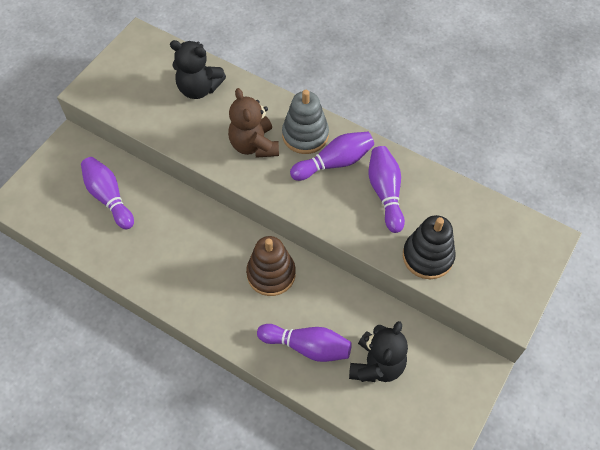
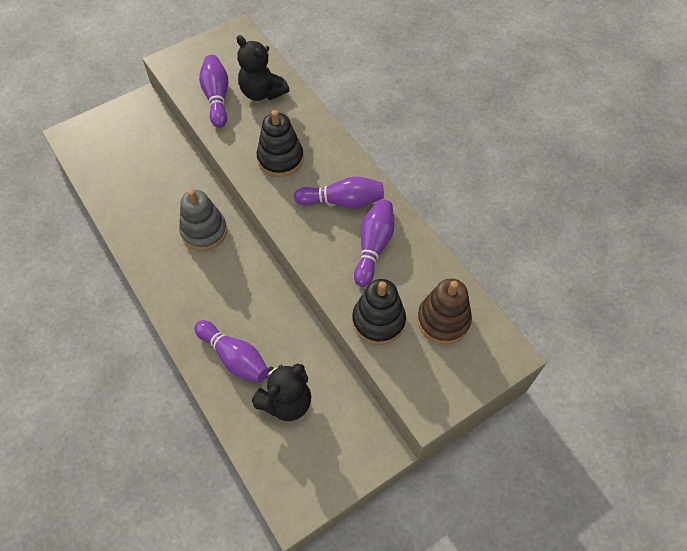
camera: 25 degrees right, 0 degrees up
(109, 197) = (145, 160): purple bowling pin -> purple bowling pin (217, 97)
(254, 145) = (280, 159): brown teddy bear -> black stacking toy
(271, 274) = (241, 280): brown stacking toy -> brown stacking toy (443, 320)
(305, 135) = (331, 167): grey stacking toy -> grey stacking toy (204, 231)

